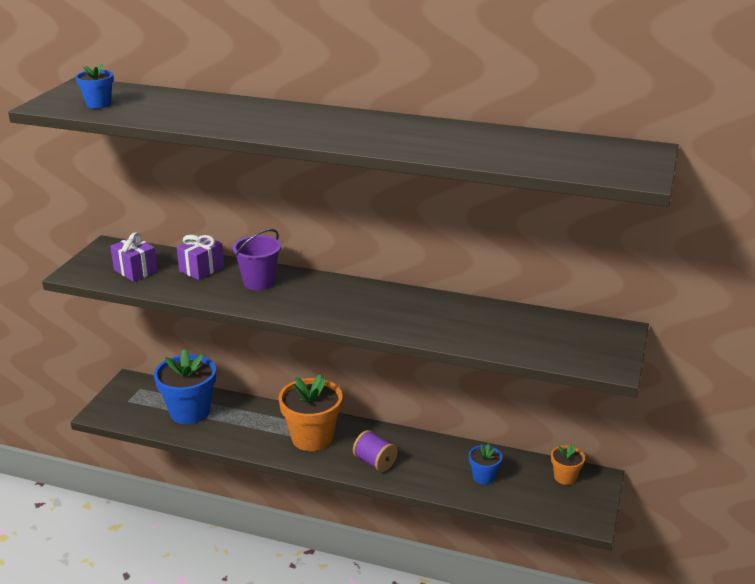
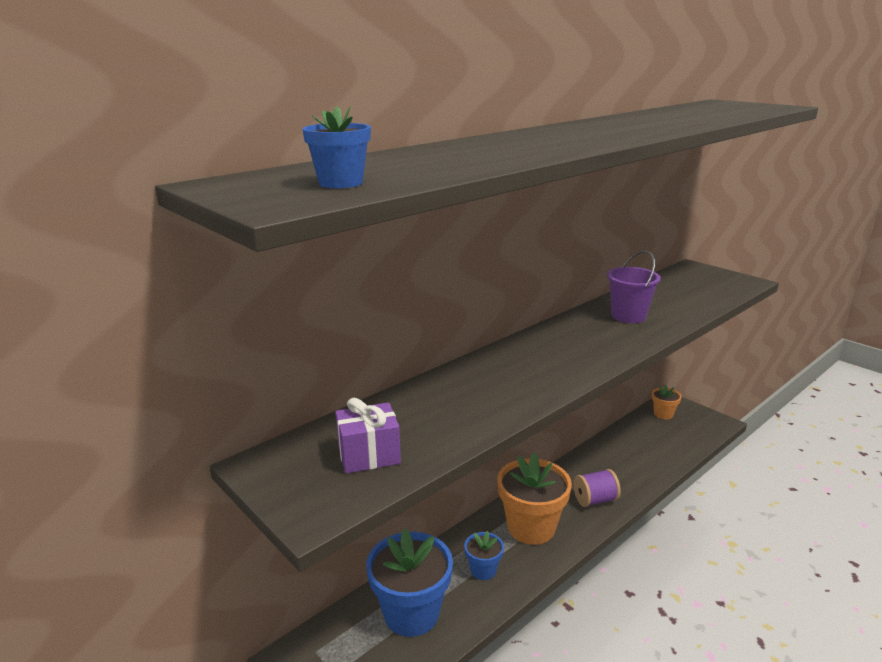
camera: 60 degrees left, 5 degrees down
(202, 269) = (418, 406): purple gift -> none
(259, 282) = (489, 378): purple bucket -> purple bucket (628, 316)
(483, 477) = (646, 449): blue flower pot -> blue flower pot (483, 570)

